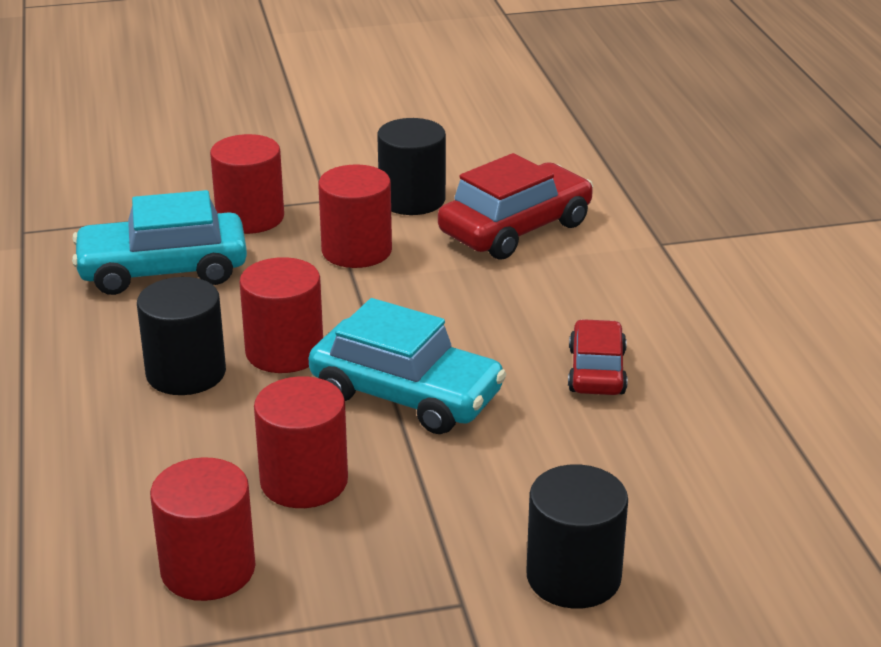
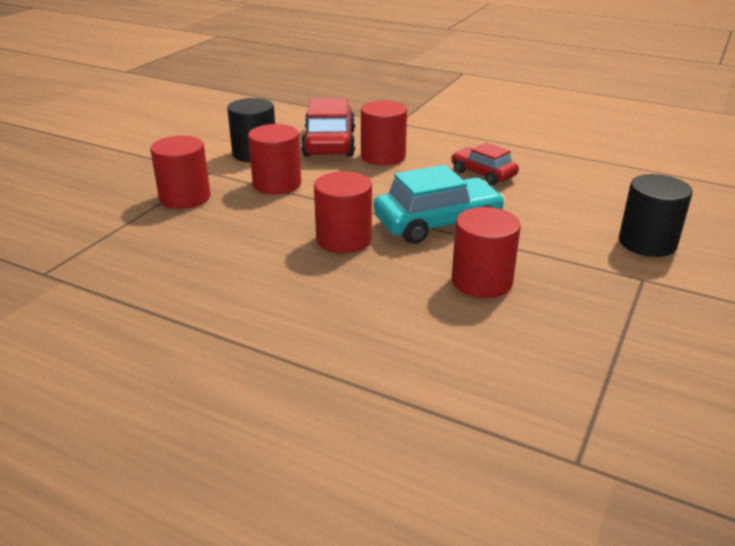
camera: 50 degrees left, 0 degrees up
(163, 270) = (190, 243): turquoise car -> none
(186, 373) = (317, 277): black cylinder -> none
(208, 569) = (535, 344): red cylinder -> red cylinder (383, 156)

